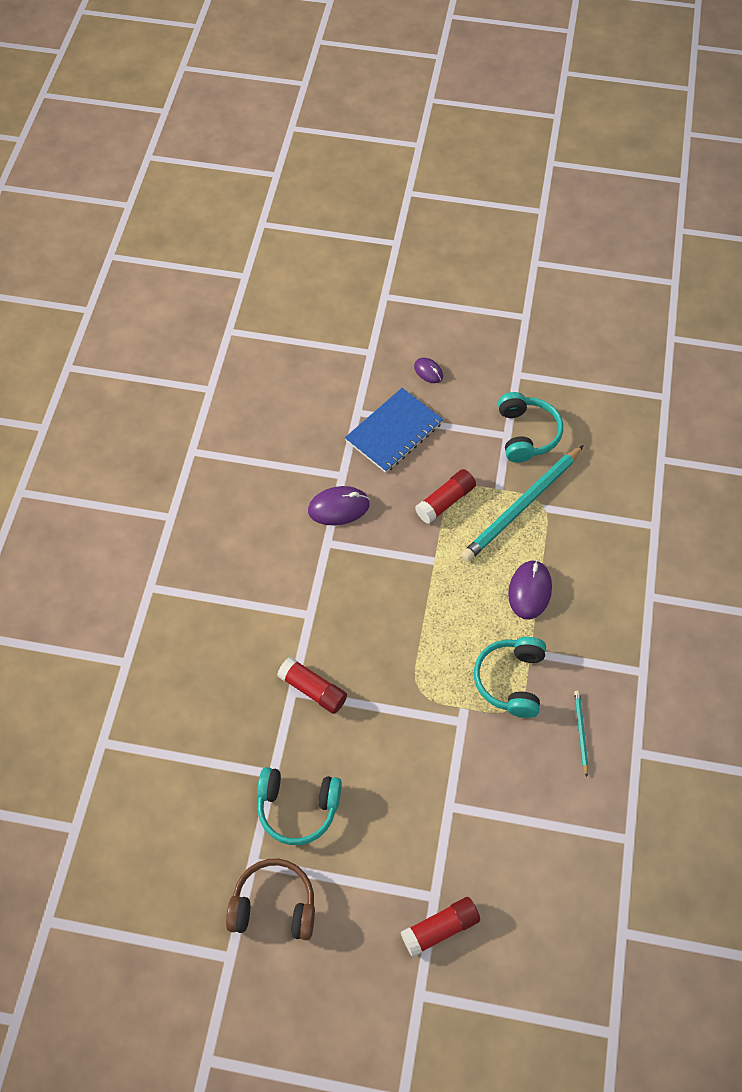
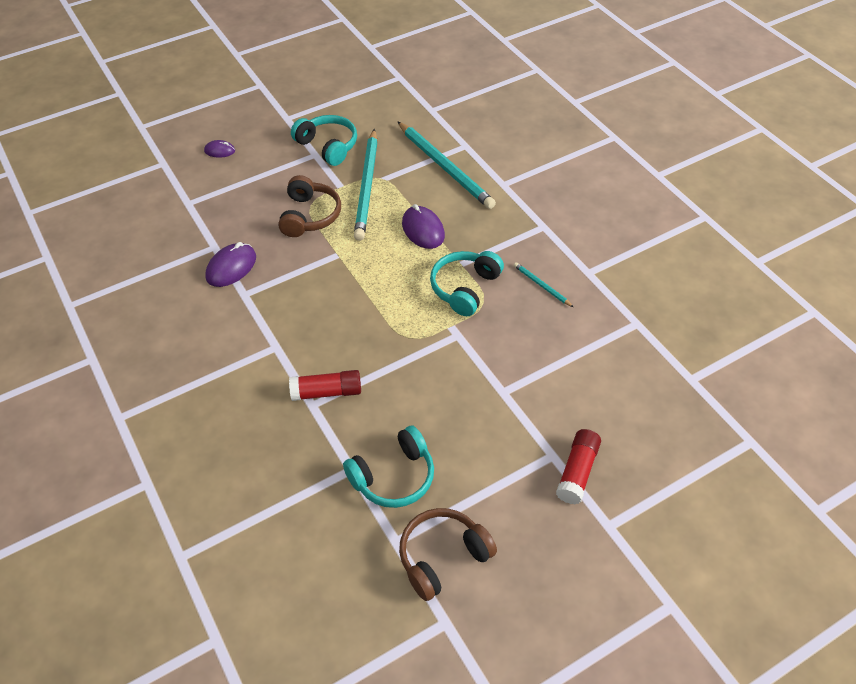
camera: 40 degrees left, 10 degrees down
(394, 432) = (229, 198): blue notebook -> none
(445, 501) = (310, 216): red glue stick -> brown headphones
(511, 680) = (465, 288): turquoise headphones -> turquoise headphones turned 60 degrees clockwise
(612, 536) = (445, 167): none -> turquoise pencil

